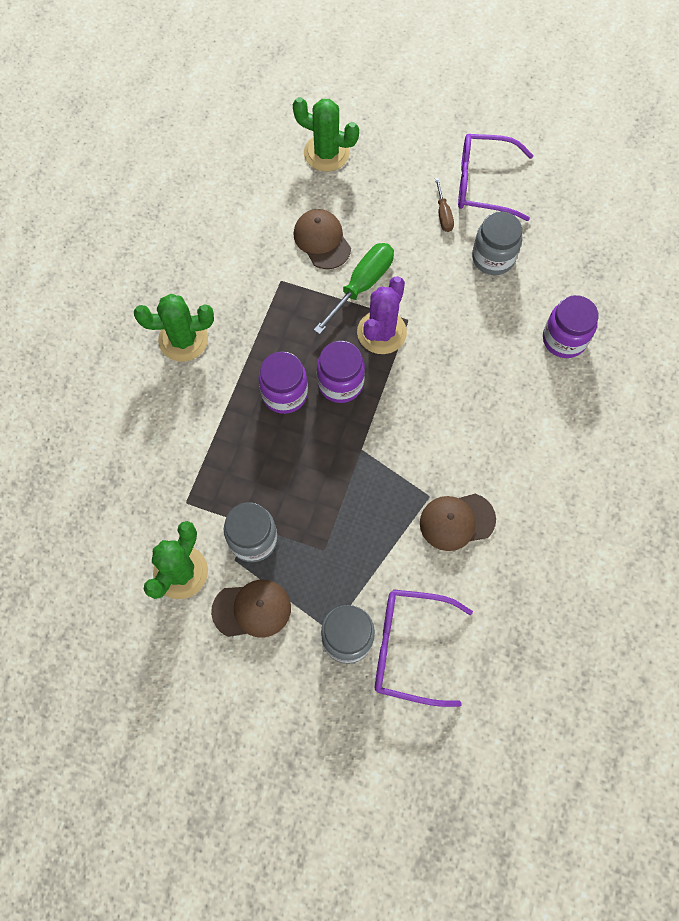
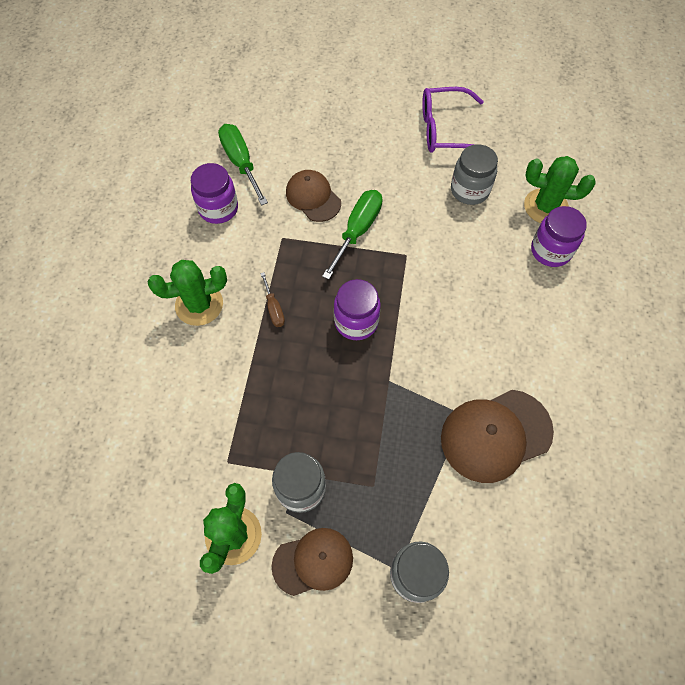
camera: 10 degrees left, 5 degrees down
(252, 189) = (241, 163): none -> green screwdriver
(284, 394) = (305, 340): purple jar -> purple jar (218, 209)
(326, 153) = (302, 124): green cactus -> green cactus (545, 207)
(381, 332) = (384, 270): purple cactus -> none
(409, 648) = (480, 573): purple glasses -> none
(443, 214) = (417, 160): brown screwdriver -> brown screwdriver (274, 308)
(457, 521) = (495, 435): brown cap -> brown cap, size x1.53

